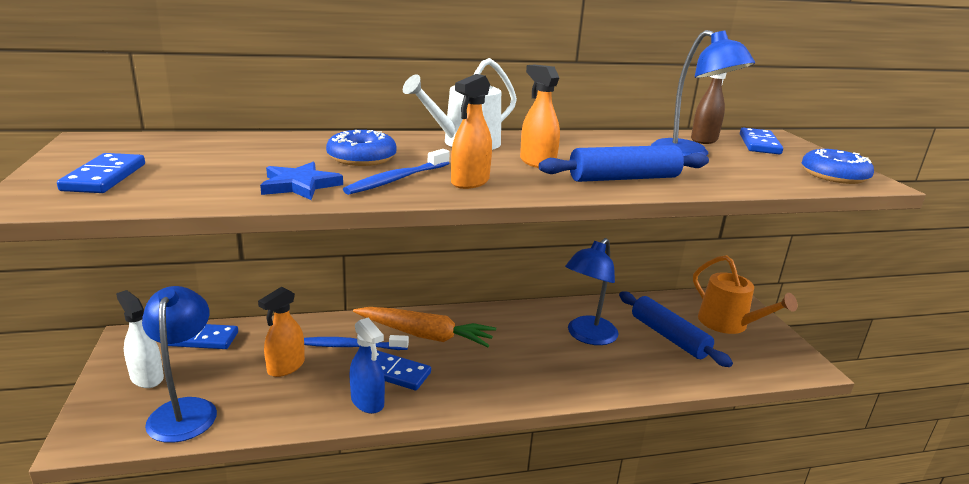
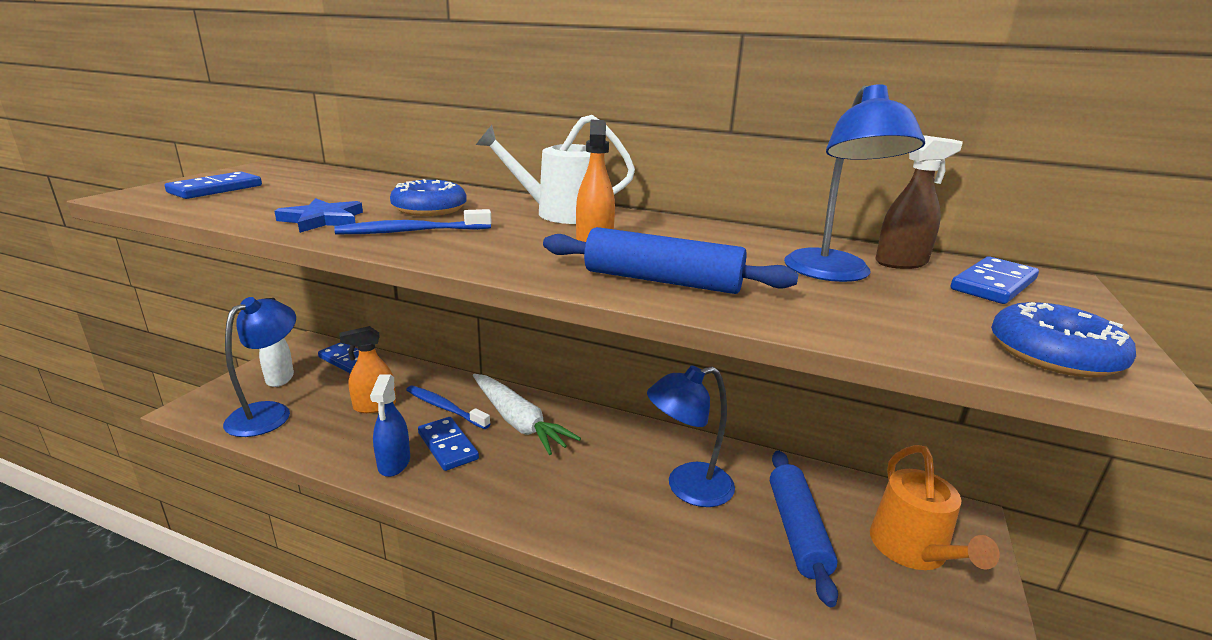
camera: 35 degrees right, 0 degrees up
(425, 335) = (518, 422): orange carrot -> white carrot
(470, 182) = (473, 247): orange spray bottle -> none

